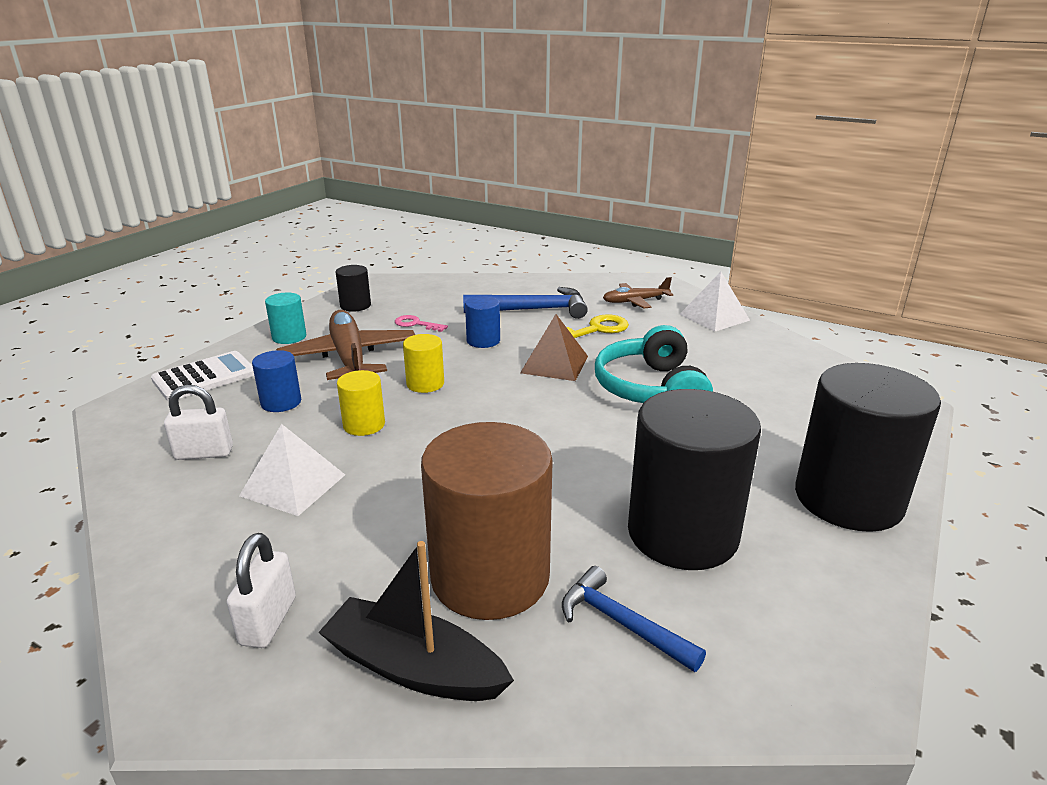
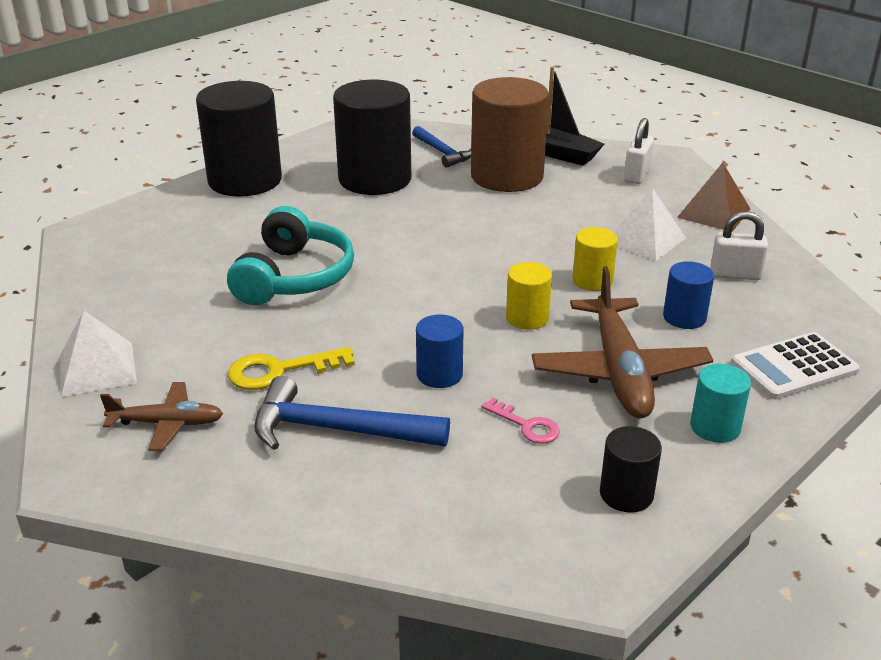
camera: 165 degrees left, 5 degrees up
(554, 364) = (370, 322): brown pyramid -> brown pyramid (713, 213)

